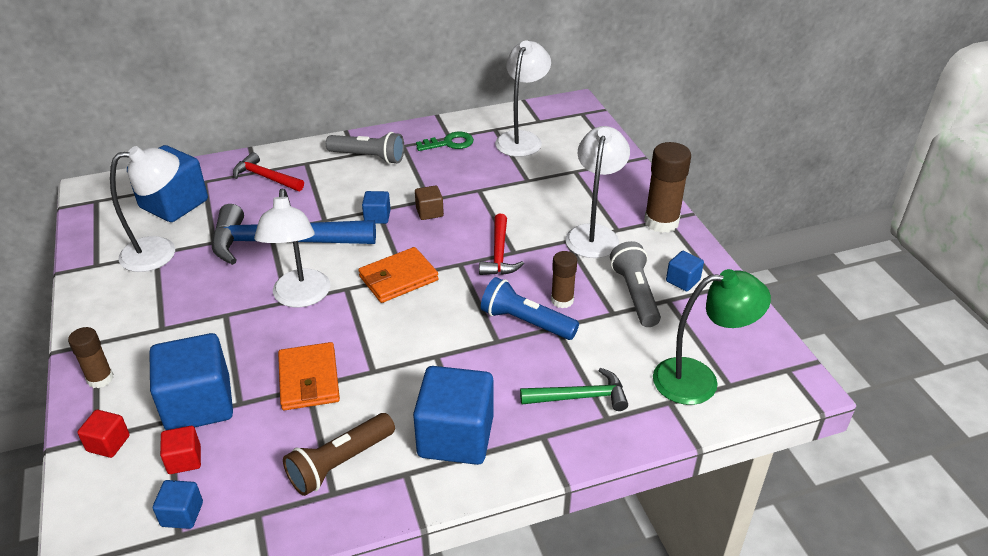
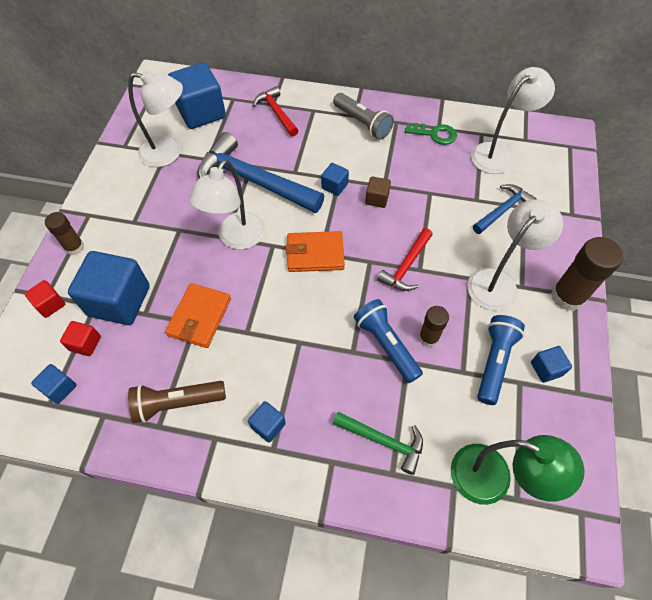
camera: 30 degrees right, 20 degrees up
(455, 437) = (268, 425): blue cube -> blue cube, size x0.47
(557, 179) = (503, 210): none -> blue hammer
(635, 294) = (494, 362): grey flashlight -> blue flashlight

